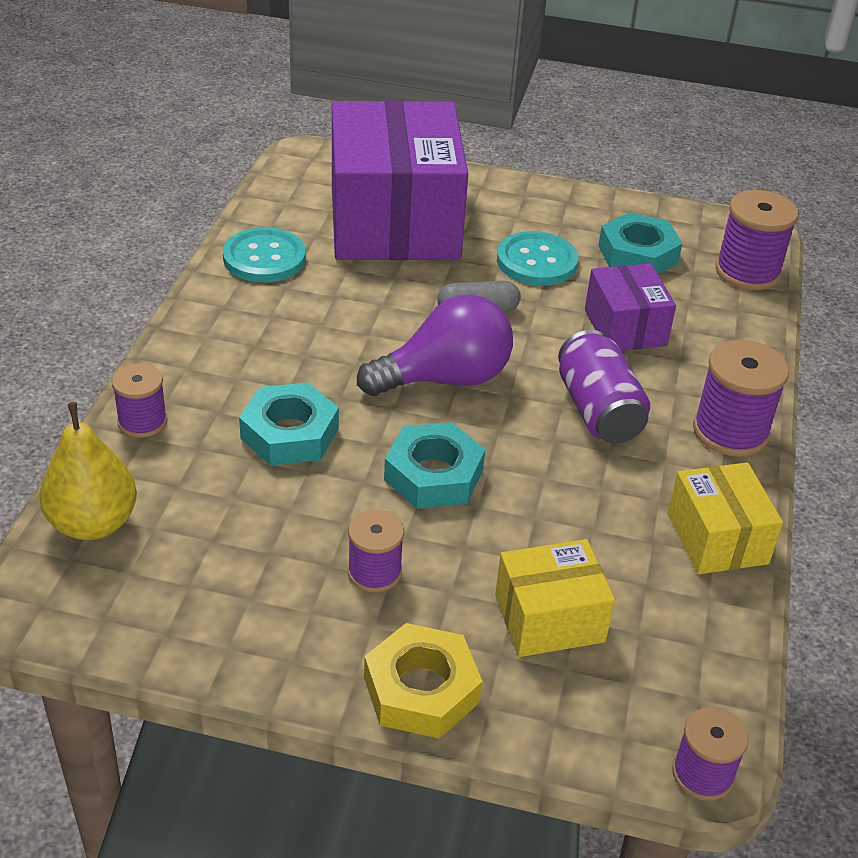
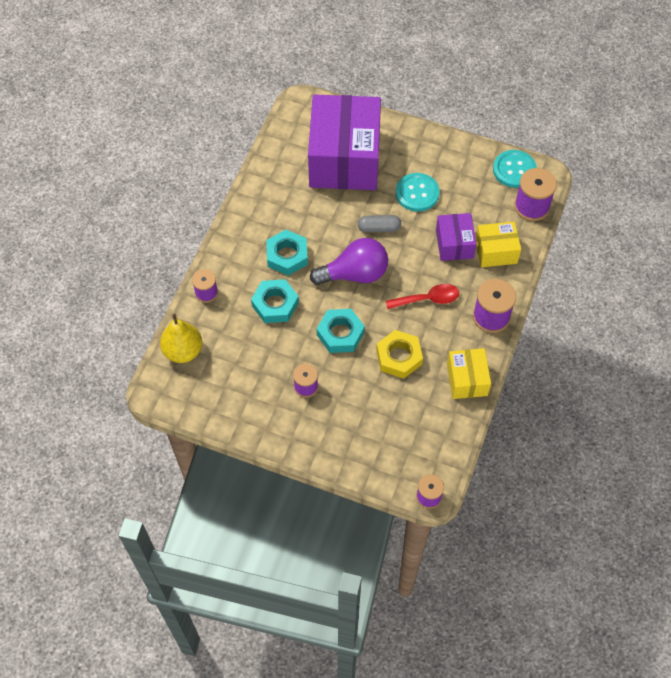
camera: 10 degrees right, 20 degrees up
(264, 258) = (272, 184): turquoise button -> turquoise button (514, 170)
(421, 690) = (318, 447): yellow nut -> yellow nut (399, 357)
(549, 618) = (380, 417): yellow box -> yellow box (496, 251)
(598, 410) = (428, 299): purple can -> red spoon
(637, 254) = (474, 190): turquoise nut -> turquoise nut (287, 256)

